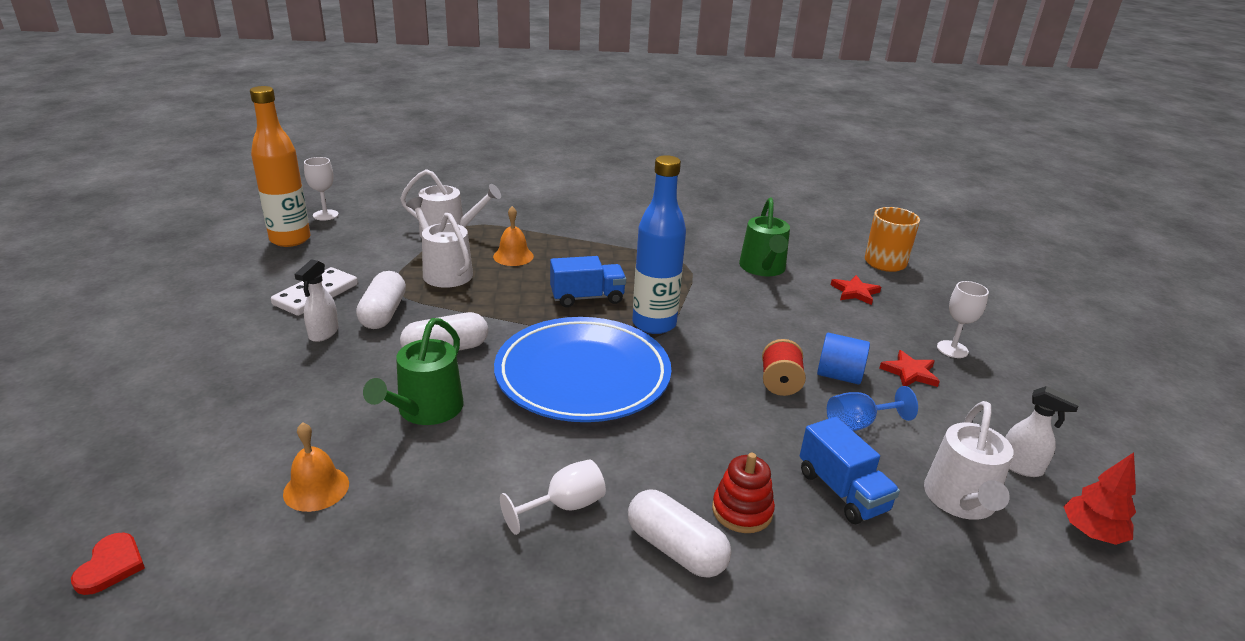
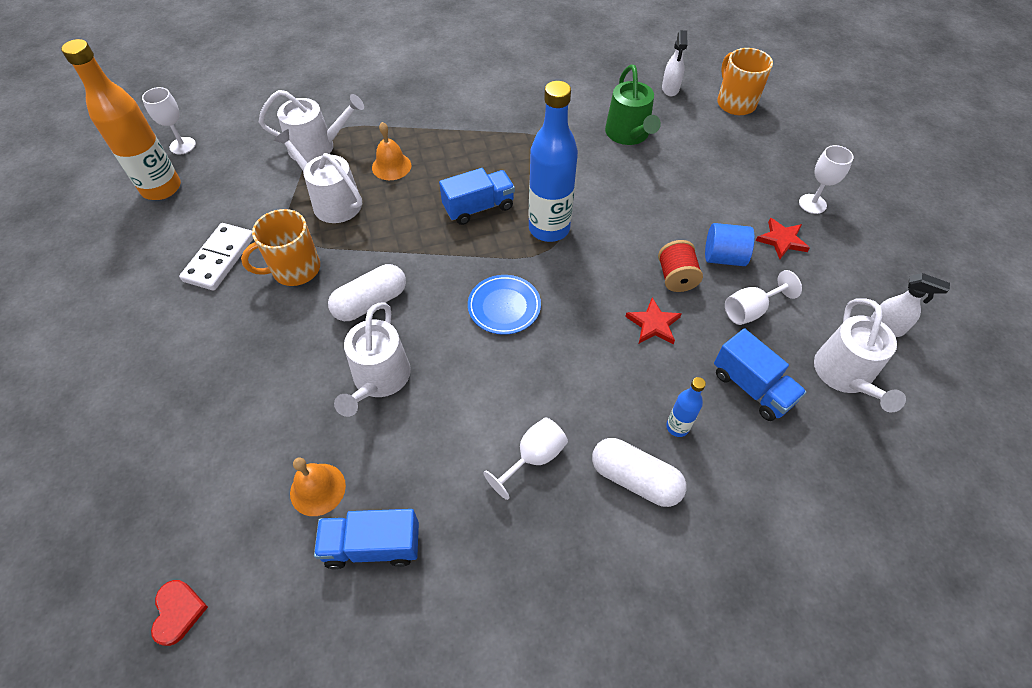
camera: 10 degrees left, 25 degrees up
(323, 333) = (248, 307): white spray bottle -> white spray bottle (670, 89)
(350, 550) = (372, 545): none -> blue truck
(383, 313) = (295, 269): white capsule -> orange mug
(426, 410) = (379, 379): green watering can -> white watering can
(582, 376) = (504, 307): blue plate -> blue plate, size x0.46
(742, 511) = (677, 427): red stacking toy -> blue bottle
(855, 292) = (717, 149): red star -> red star (653, 324)
(858, 424) = (750, 310): blue goblet -> white goblet
(1091, 533) = (947, 385): red tree -> none

